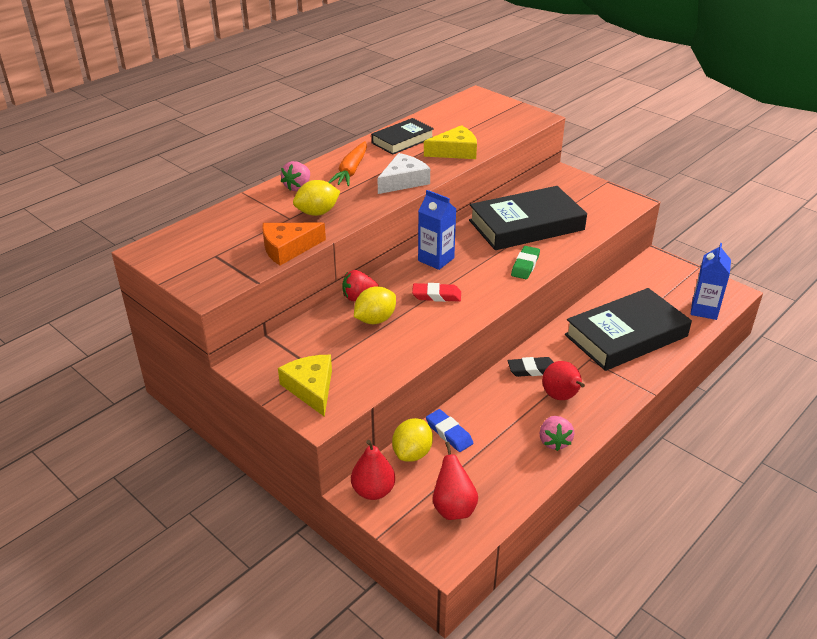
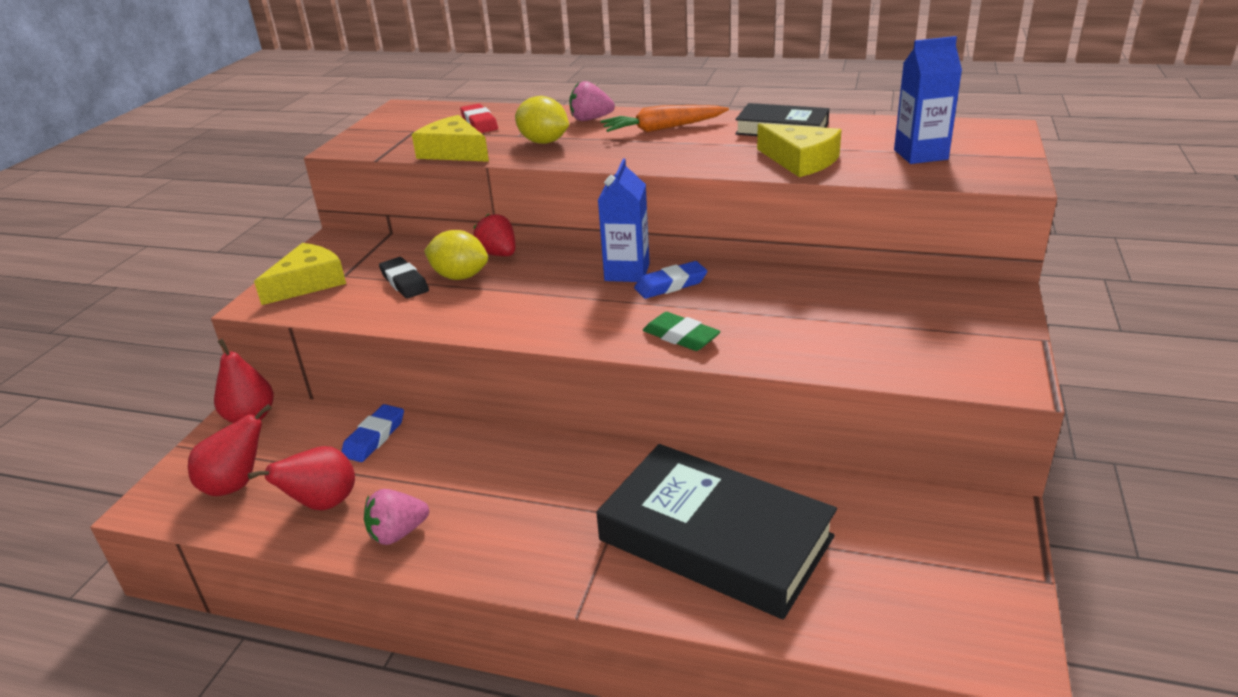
camera: 65 degrees right, 5 degrees down
(288, 248) = (454, 152): orange cheese -> yellow cheese
(403, 181) = (673, 157): white cheese -> none
(412, 453) = (325, 422): yellow lemon -> none
(436, 295) = (543, 296): red eraser -> red eraser (479, 123)
(466, 251) = (671, 285): none -> blue eraser
(525, 265) = (681, 337): green eraser -> green eraser turned 45 degrees clockwise
(526, 225) = (794, 307): black book -> none
(532, 370) = (550, 465): black eraser -> black eraser (404, 282)
(561, 397) = (504, 511): red pear -> red pear (323, 504)
(704, 310) = (895, 624): blue carton -> blue carton (920, 155)

